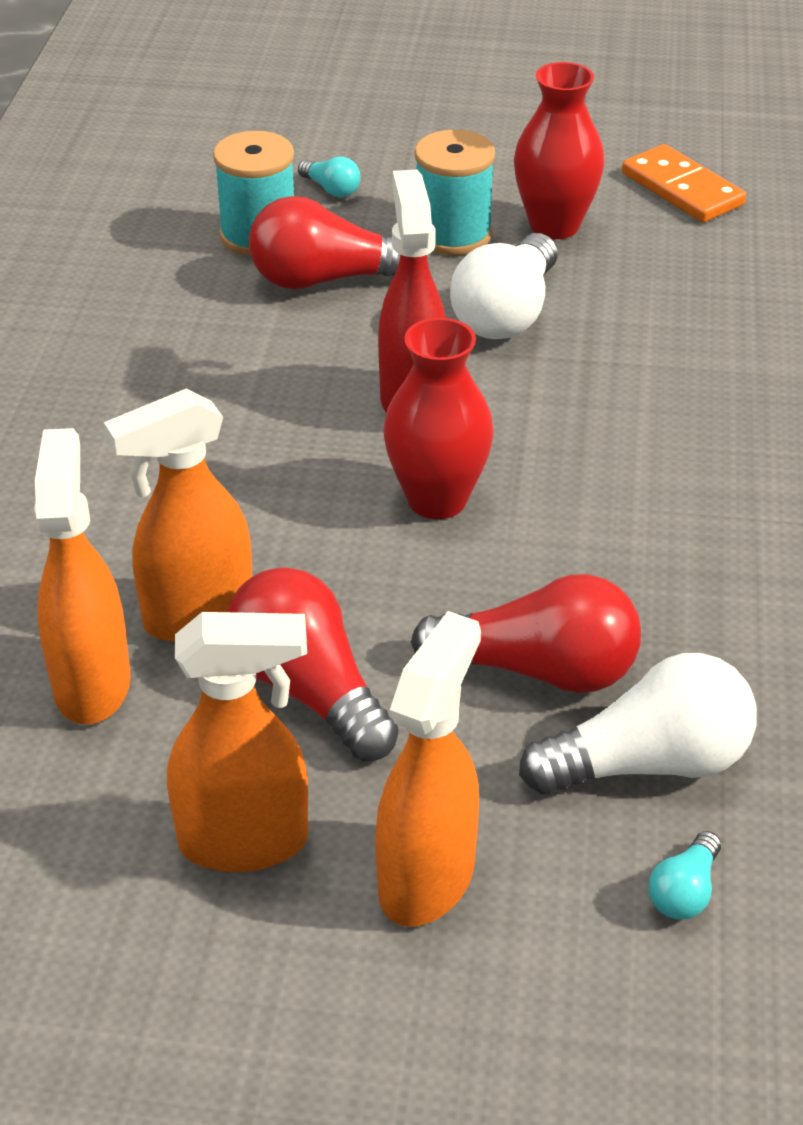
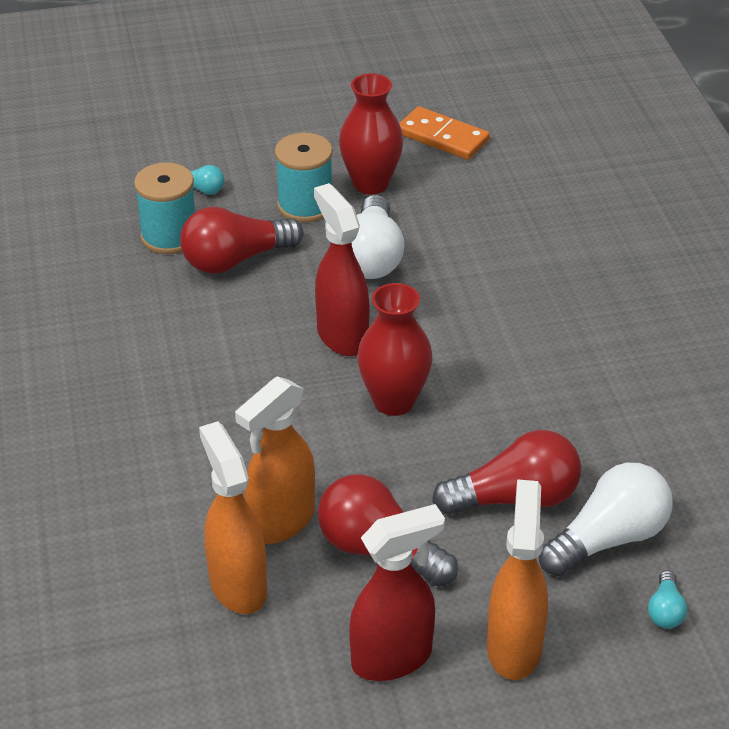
camera: 20 degrees left, 0 degrees up
(245, 842) = (393, 658): orange spray bottle -> red spray bottle

